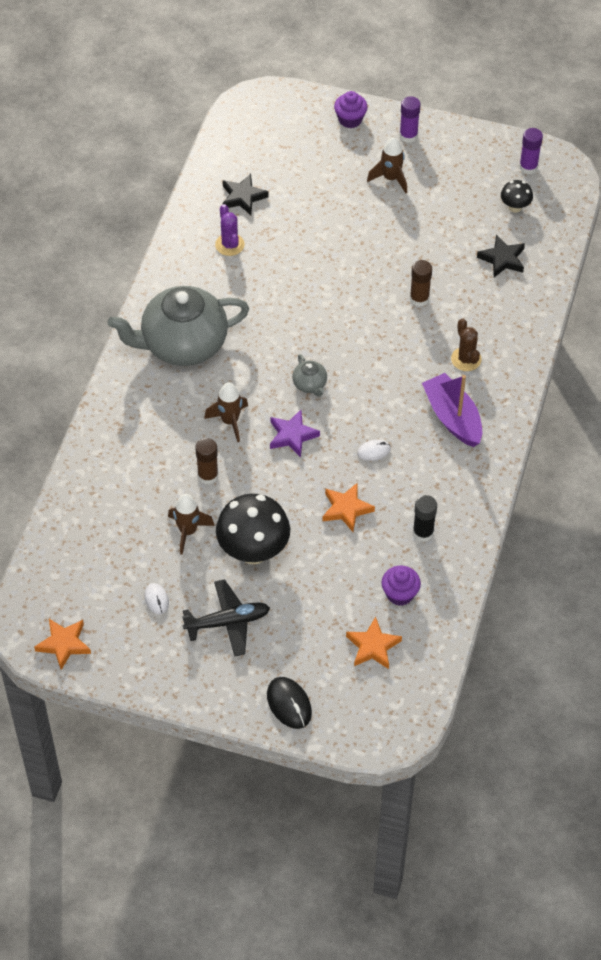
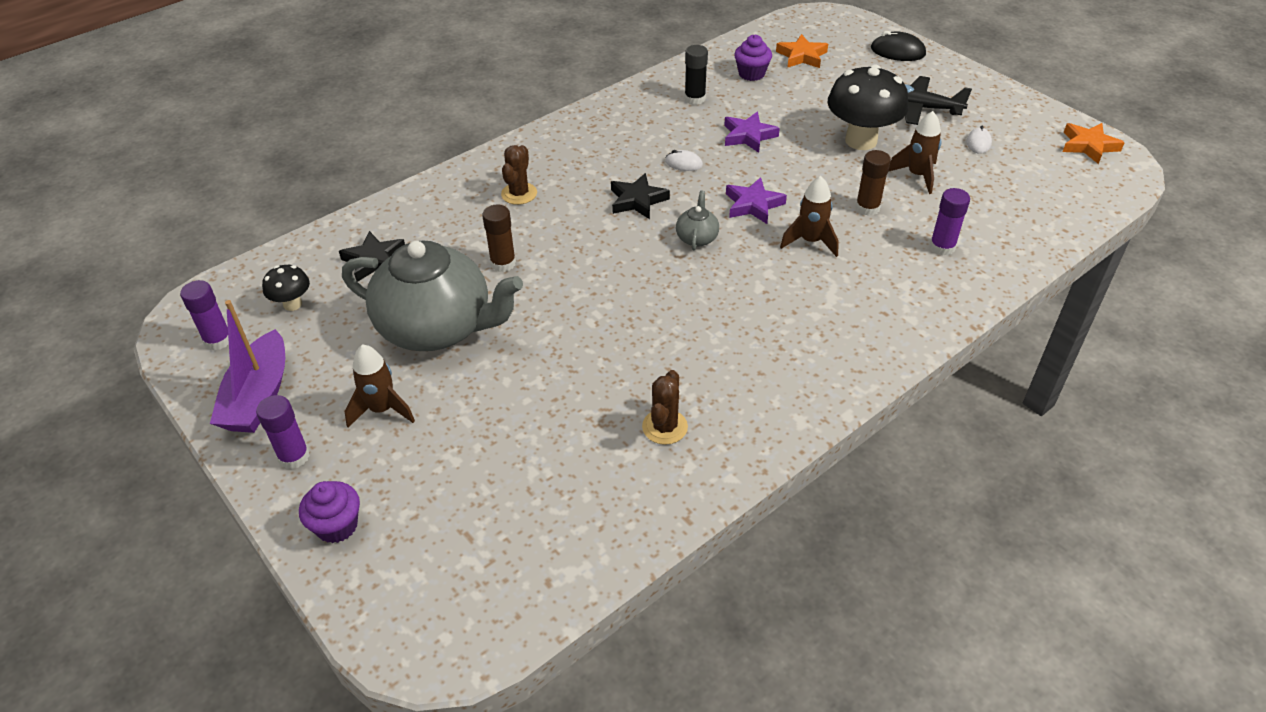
camera: 145 degrees left, 10 degrees down
(135, 463) = (942, 247): none -> purple glue stick
(183, 344) = (813, 336): grey teapot -> grey teapot (437, 327)
(229, 245) = (665, 427): purple cactus -> brown cactus
(243, 197) = (592, 485): black star -> black star (637, 200)
(289, 704) = (897, 51): black mouse -> black mouse turned 75 degrees counterclockwise
(346, 509) = (748, 136): orange star -> purple star
(452, 417) = (584, 158): purple boat -> purple boat (258, 396)

